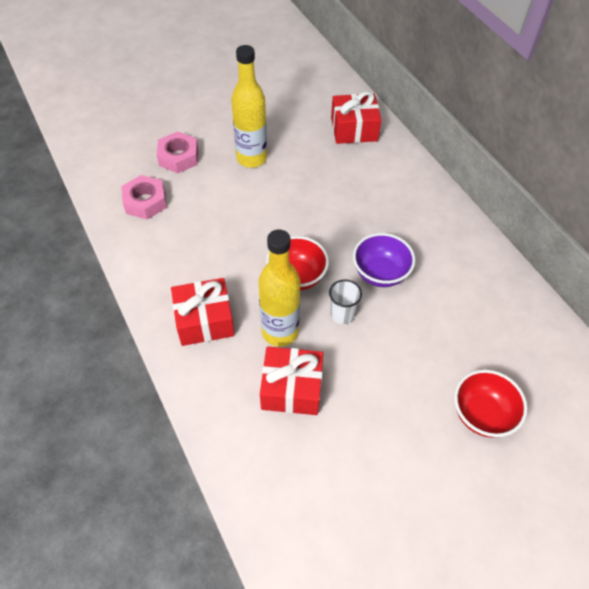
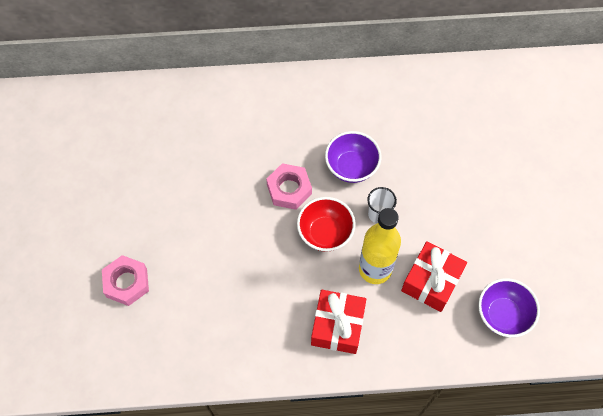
camera: 65 degrees left, 10 degrees up
(145, 202) = (172, 334): pink nut -> pink nut (289, 189)
(251, 158) = (165, 215): yellow bottle -> none
(287, 476) = (502, 315): none -> purple bowl
(354, 129) = (175, 110): red gift -> none
(482, 414) = (504, 159): red bowl -> none

